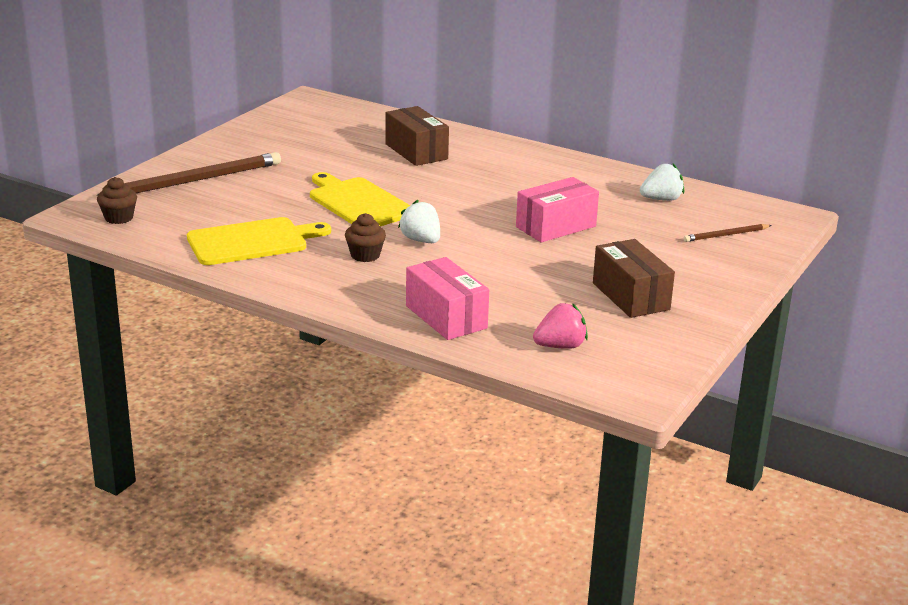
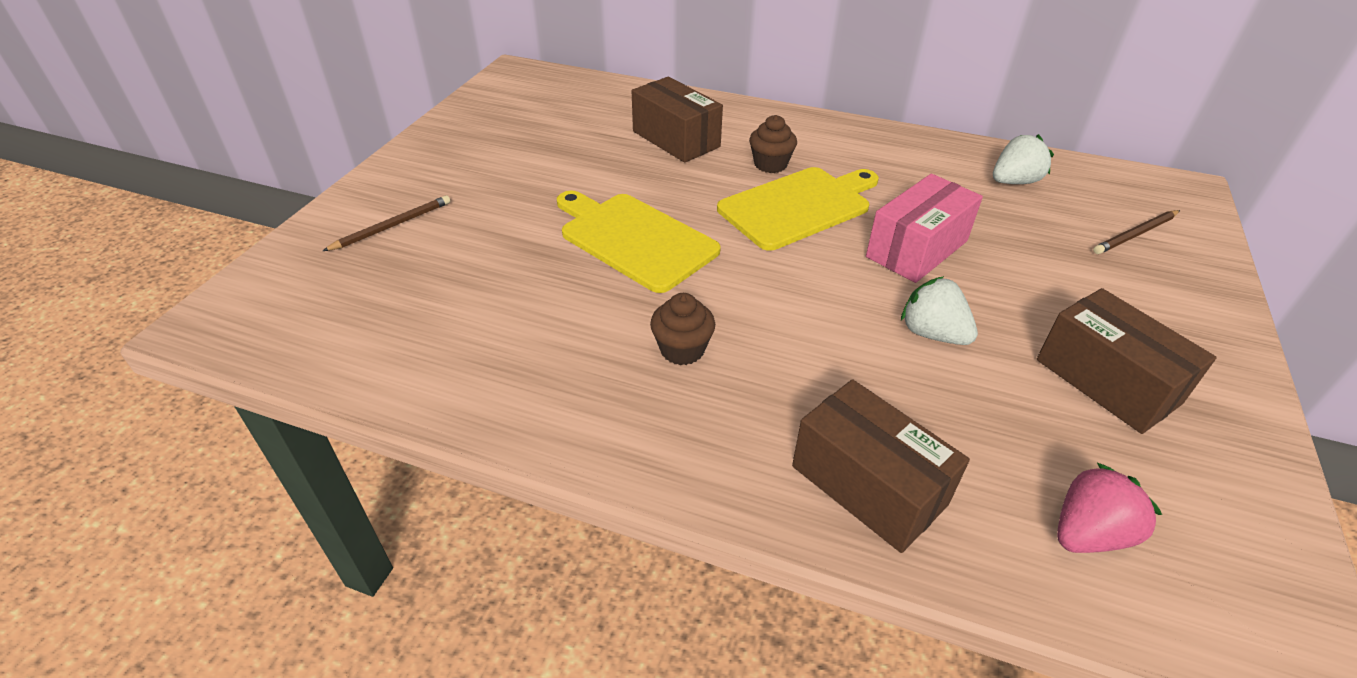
camera: 10 degrees left, 15 degrees up
(119, 218) = (280, 320): brown cupcake -> brown cupcake (770, 164)
(195, 180) = (392, 226): brown pencil -> brown pencil, size x0.49
(252, 242) = (501, 344): yellow cutting board -> yellow cutting board (798, 206)
(421, 240) = (750, 303): white strawberry -> white strawberry (932, 334)
(446, 317) = (868, 485): pink box -> brown box

